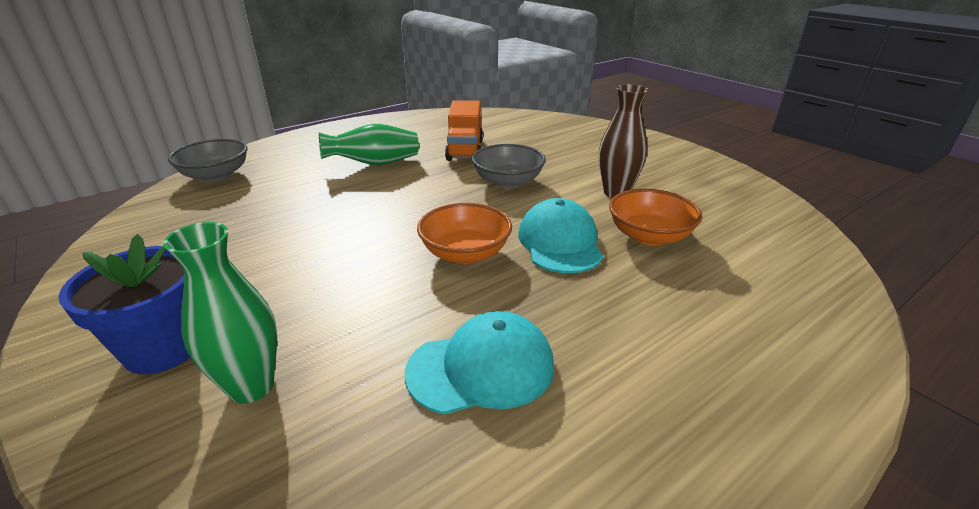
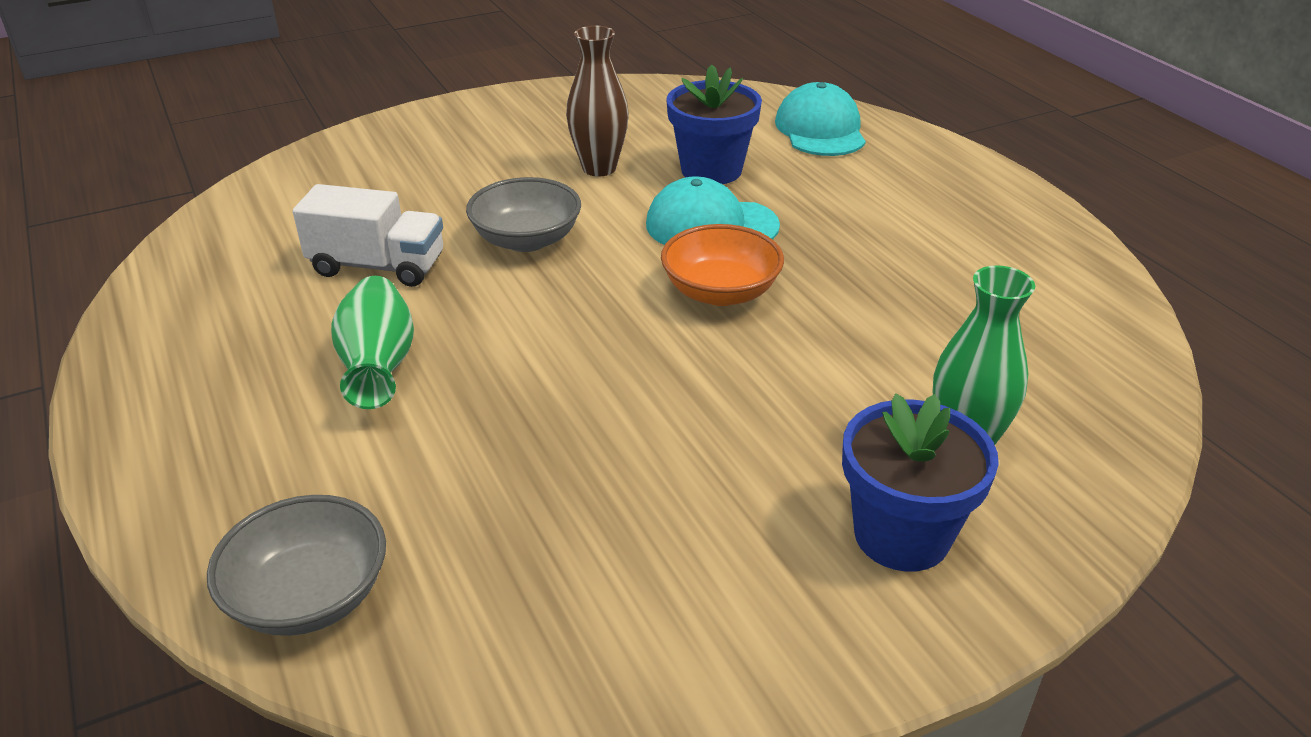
camera: 80 degrees left, 5 degrees up
(465, 150) = (378, 266): orange truck -> white truck
(481, 368) = (929, 299): turquoise cap -> turquoise cap (820, 130)
(649, 236) = (711, 170): orange bowl -> blue flower pot

